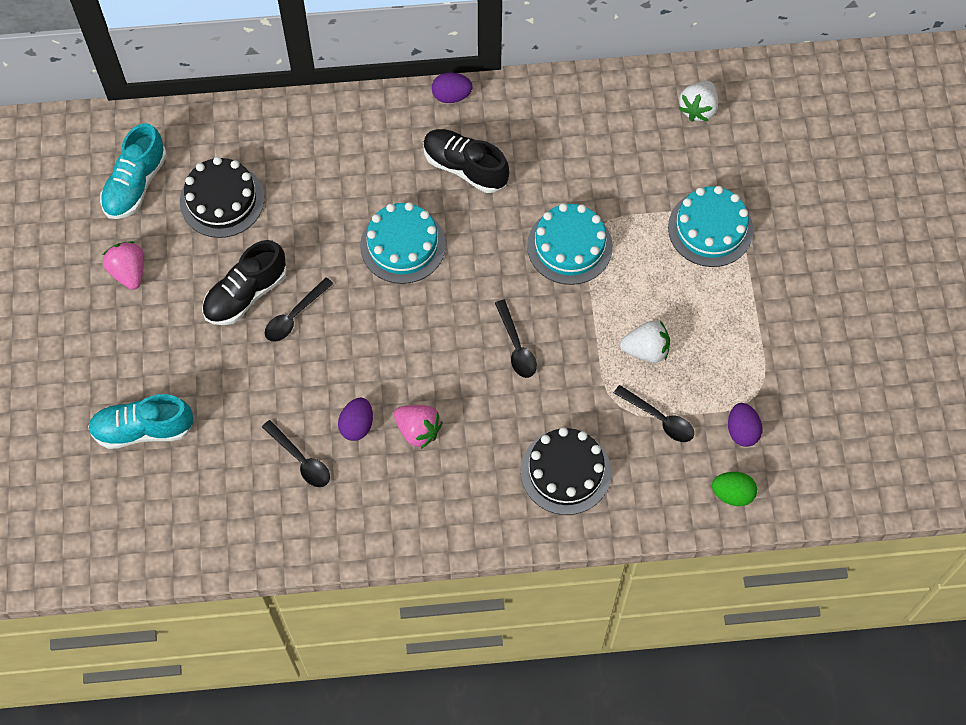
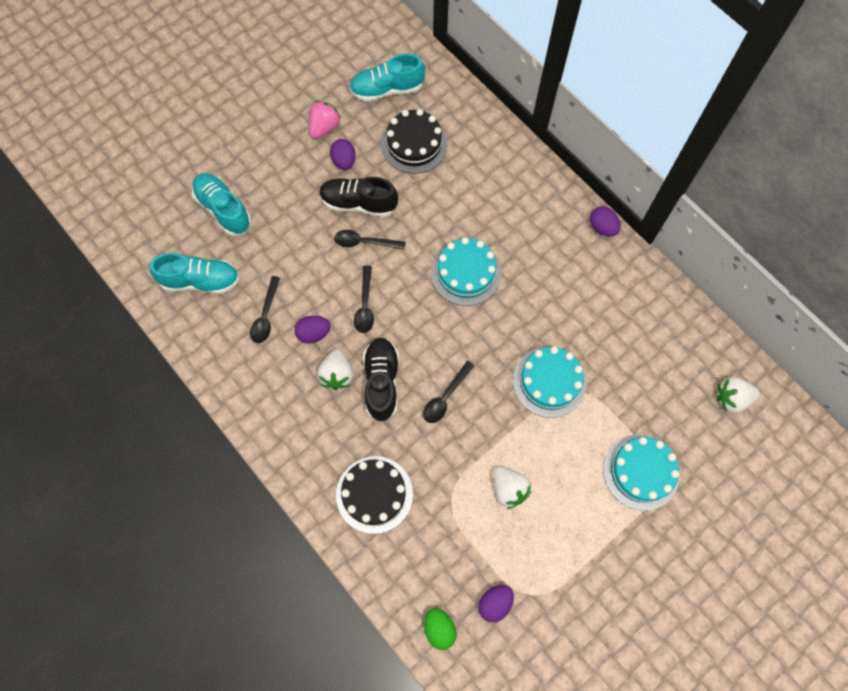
camera: 55 degrees right, 5 degrees up
(185, 278) = (344, 161): none -> purple egg
(209, 501) = (200, 281): none -> turquoise shoe
(418, 430) = (337, 374): pink strawberry -> white strawberry
(465, 167) = (555, 272): black shoe -> black shoe (381, 382)
(659, 419) = (461, 534): black spoon -> black spoon (365, 305)

